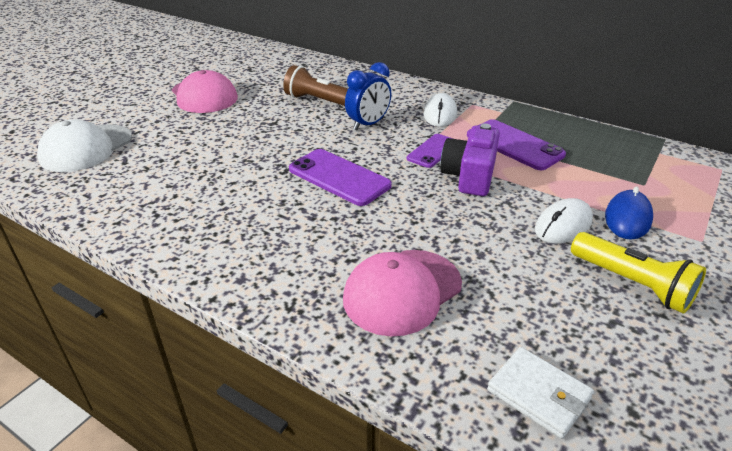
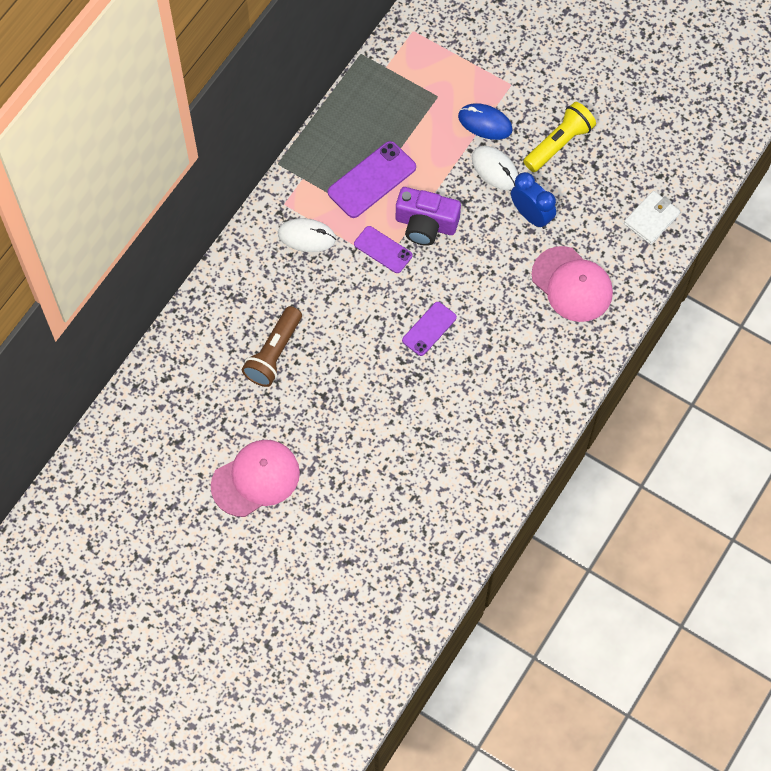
camera: 90 degrees left, 30 degrees up
(86, 148) = (377, 565): white cap -> none
(339, 177) = (429, 329): purple phone -> purple phone, size x0.63
(368, 124) = (329, 305): blue clock -> blue clock (531, 215)

